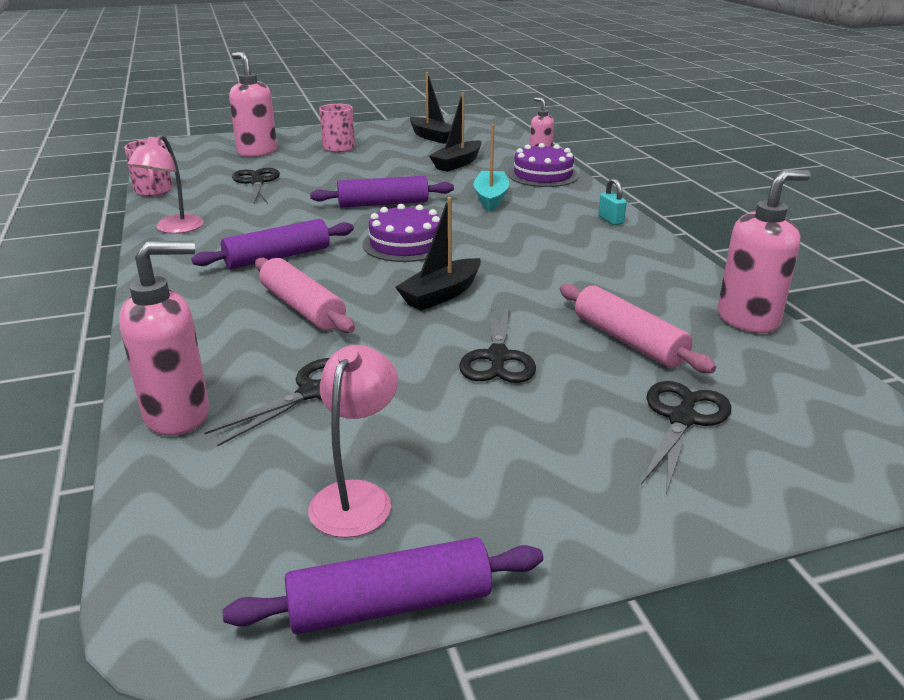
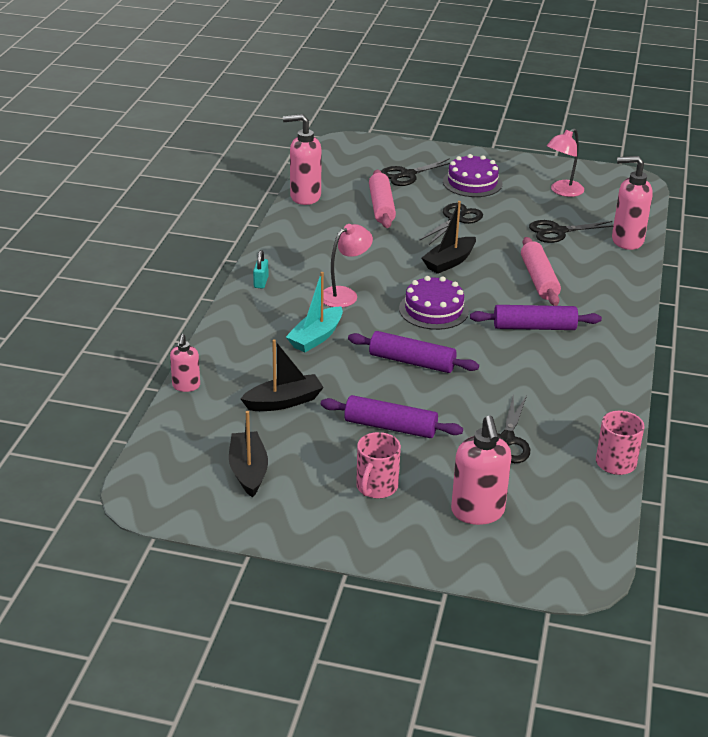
camera: 150 degrees left, 5 degrees up
(174, 229) = (605, 389): pink lamp -> pink lamp (345, 294)
(390, 605) = (568, 165): purple rolling pin -> purple rolling pin (390, 427)
(441, 294) = (449, 262): black boat -> black boat turned 150 degrees clockwise
(543, 175) = (230, 353): purple cake -> purple cake (472, 182)

